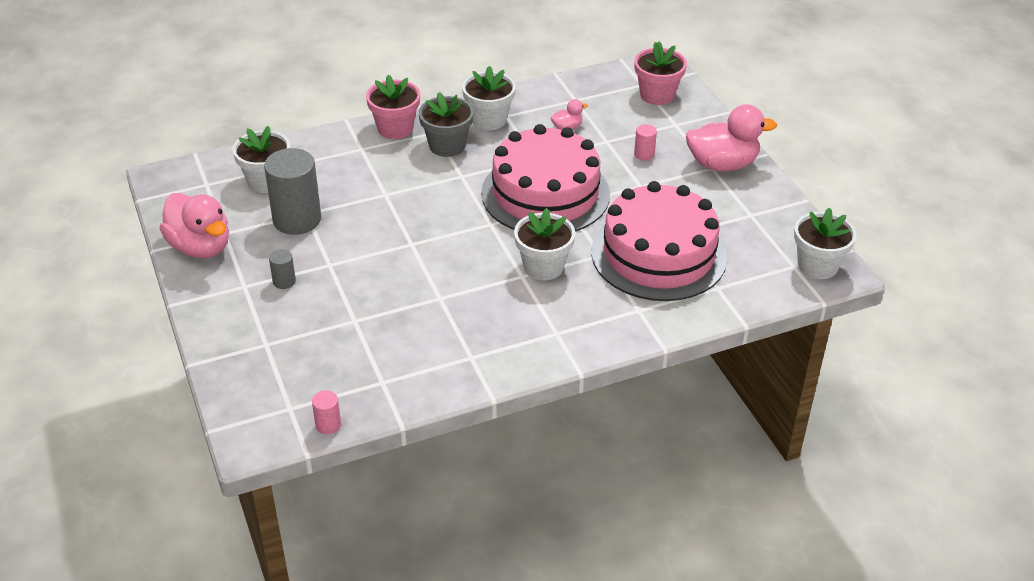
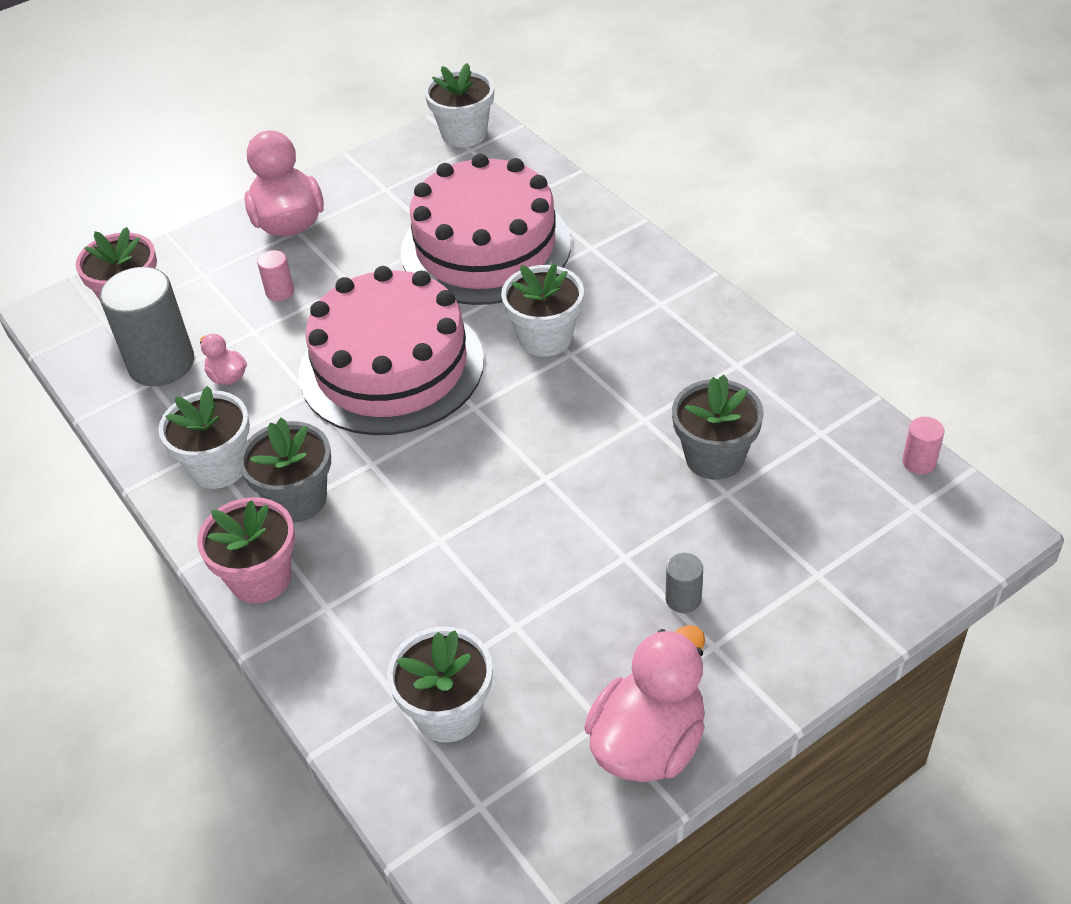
camera: 100 degrees left, 5 degrees up
(297, 219) = (535, 633): grey cylinder -> grey cylinder (161, 363)
(388, 322) = (714, 457): none -> grey flower pot

